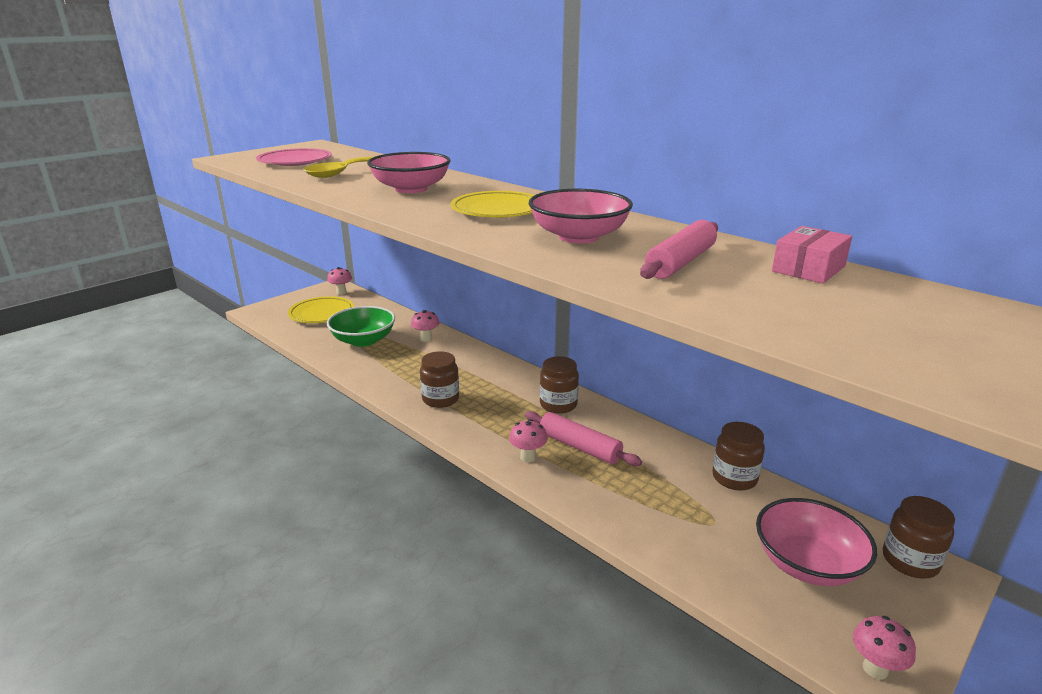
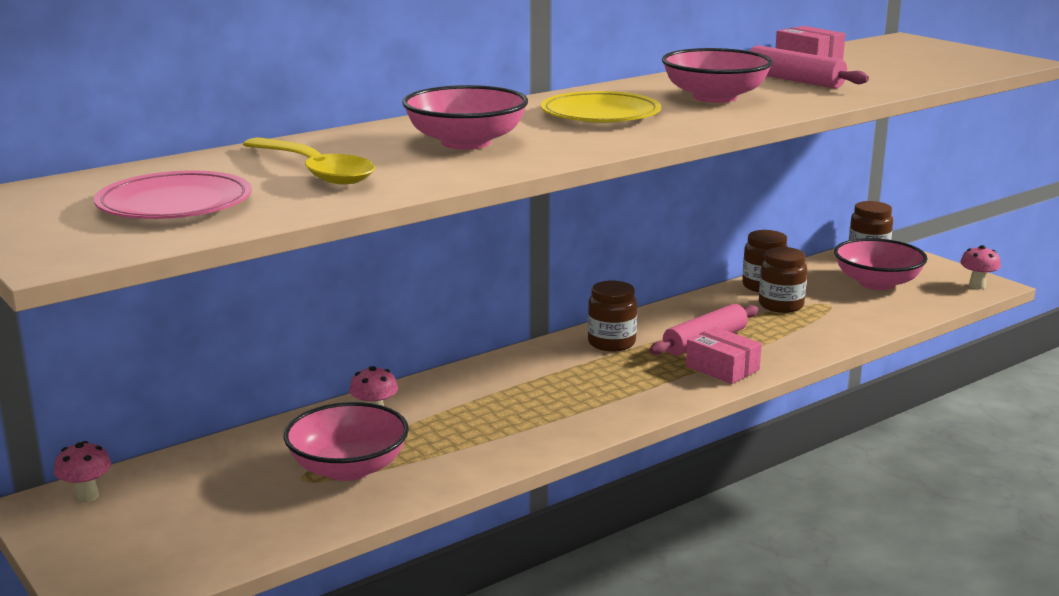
camera: 80 degrees left, 5 degrees down
(321, 313) = (189, 514): yellow plate -> none
(363, 340) = (348, 468): green bowl -> pink bowl
(440, 399) = (577, 410): brown jar -> brown jar (781, 305)
(528, 457) = (722, 368): pink mushroom -> pink box

